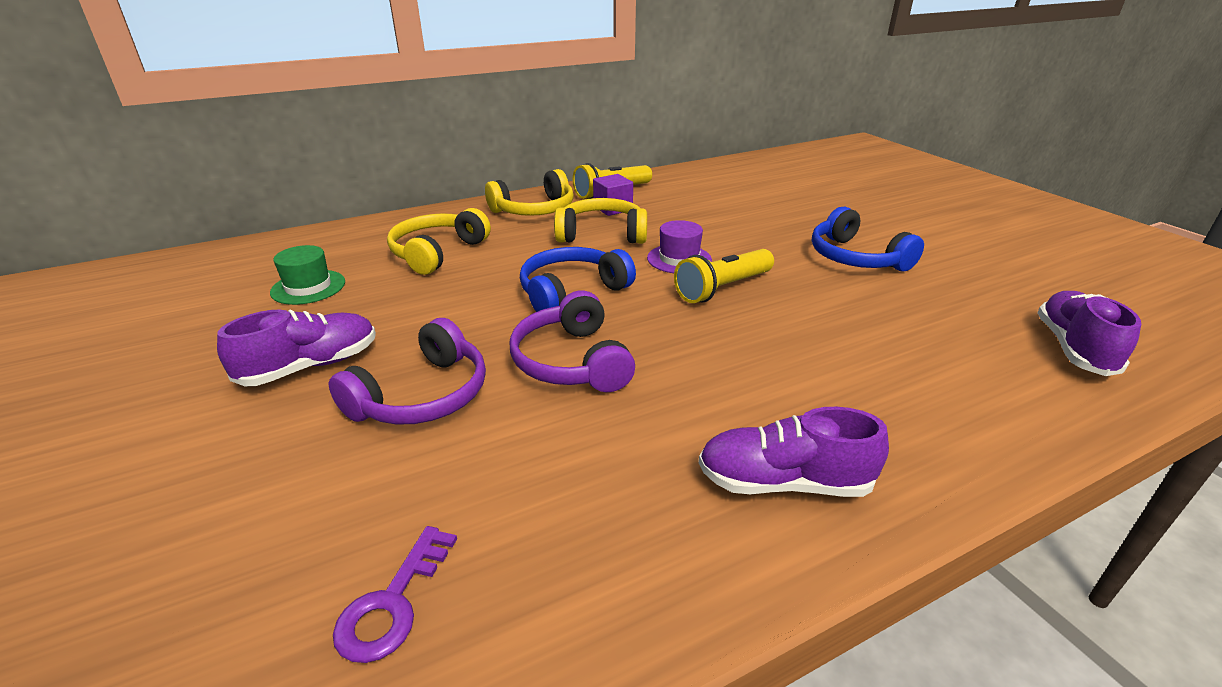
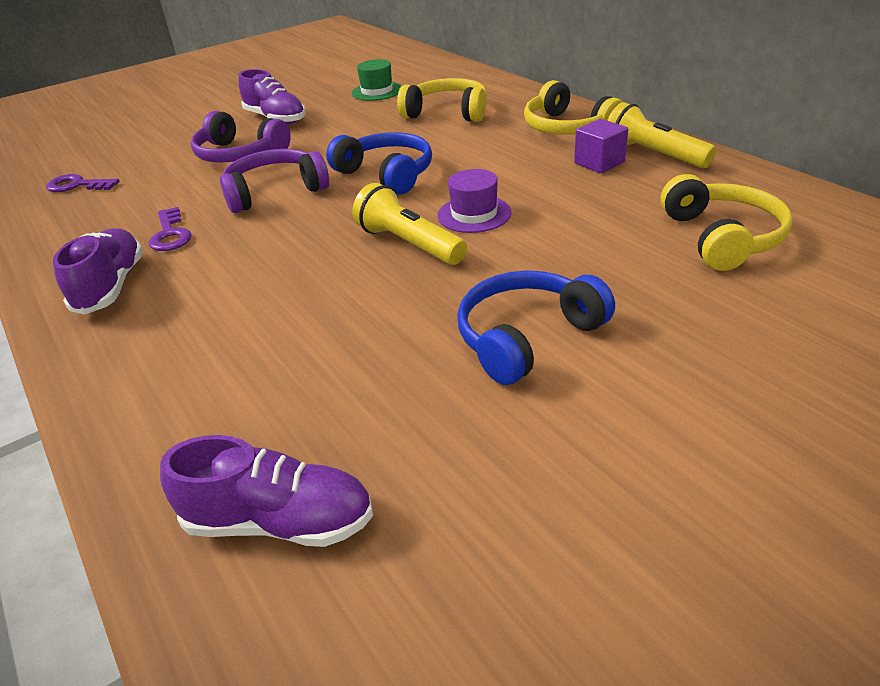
camera: 85 degrees right, 5 degrees up
(602, 234) = (520, 168): yellow headphones -> yellow headphones (722, 237)
(654, 442) = (170, 234): none -> purple key

